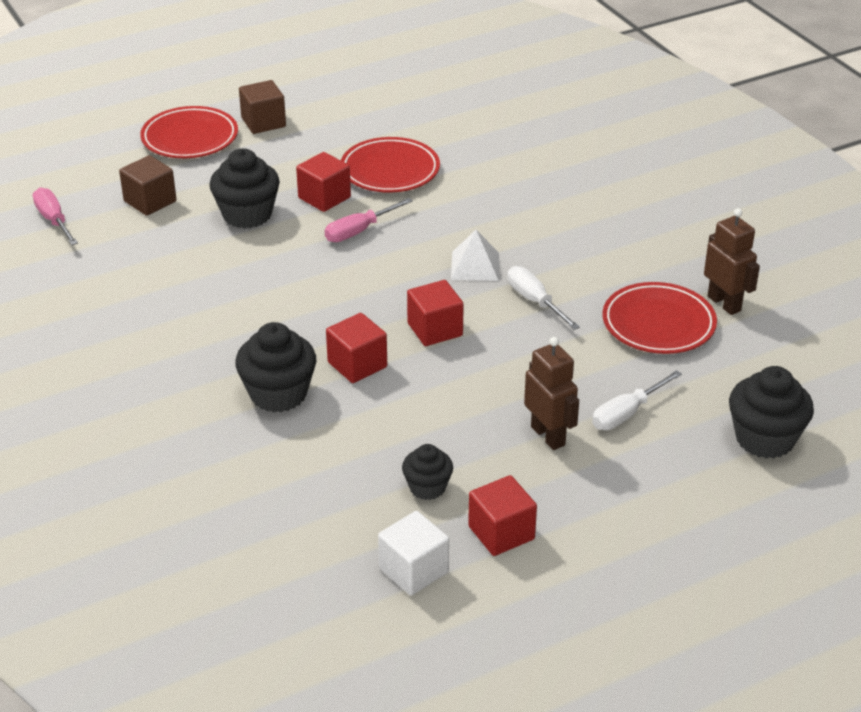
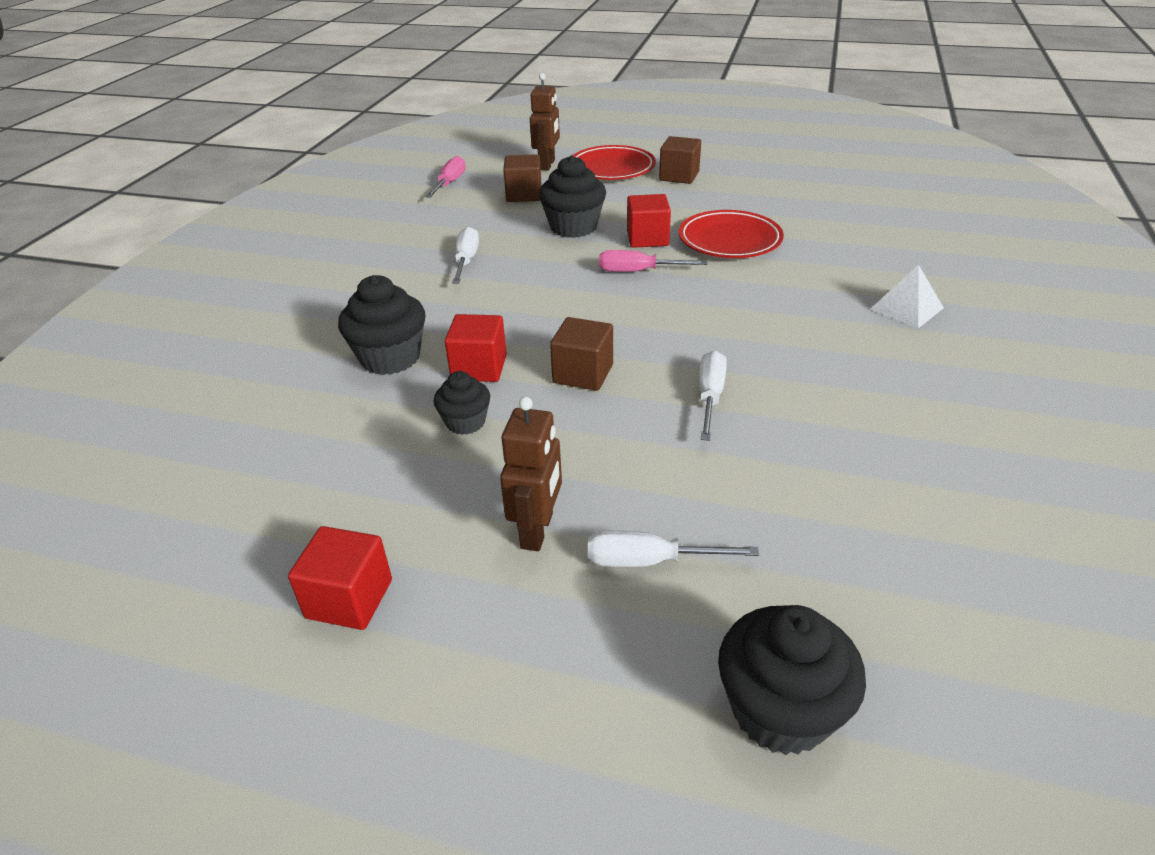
camera: 45 degrees right, 0 degrees up
(203, 288) = (466, 260): none -> white screwdriver
(413, 570) = (230, 577): white cube -> none
(427, 487) = (364, 506): black cupcake -> black cupcake (465, 422)
(435, 329) = (583, 374): red cube -> brown cube
(475, 266) = (697, 340): white pyramid -> white pyramid (906, 308)
(658, 324) = (815, 487): red plate -> none
(724, 303) = (930, 510): brown robot -> brown robot (547, 165)

